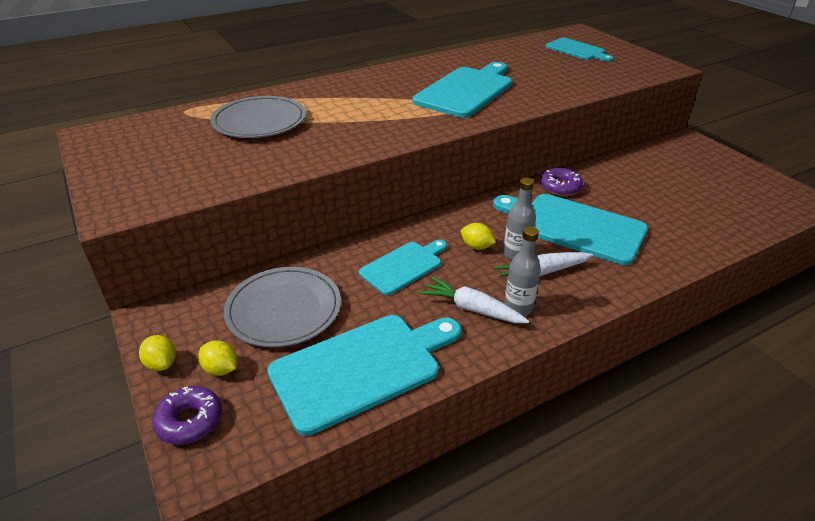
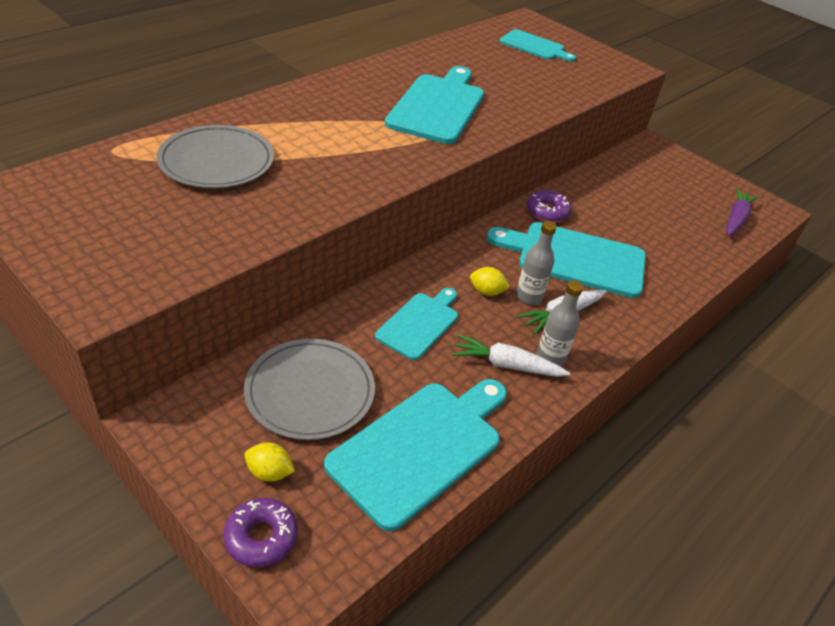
camera: 20 degrees left, 5 degrees up
(162, 364) = (198, 477): yellow lemon -> none
(760, 206) = (736, 219): none -> purple carrot

